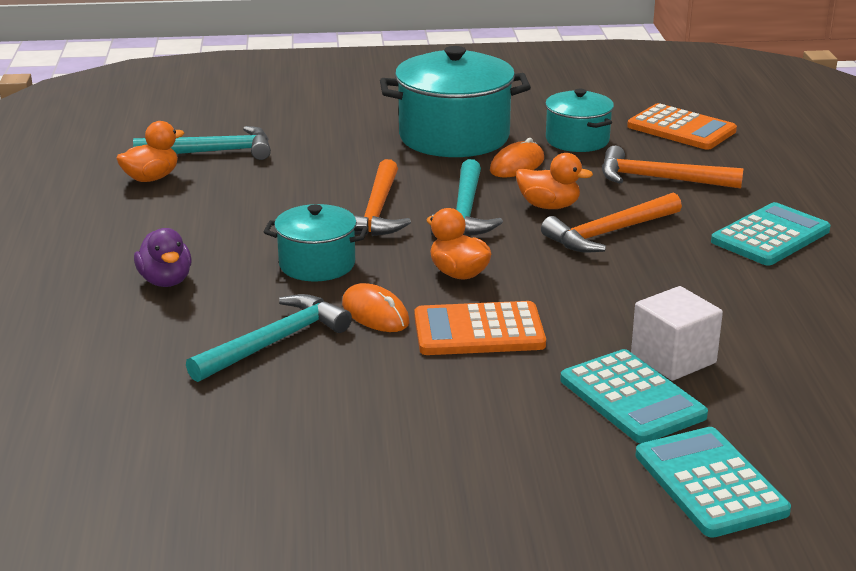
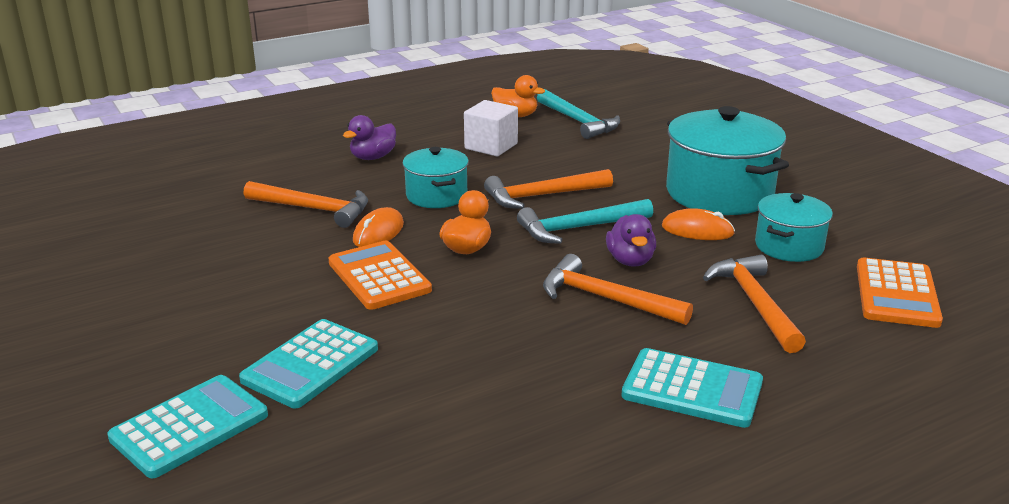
camera: 65 degrees right, 0 degrees up
(275, 342) = (314, 209): turquoise hammer -> orange hammer
(549, 206) = (630, 261): orange duck -> purple duck
(673, 359) = (390, 373): white cube -> white cube (491, 146)

